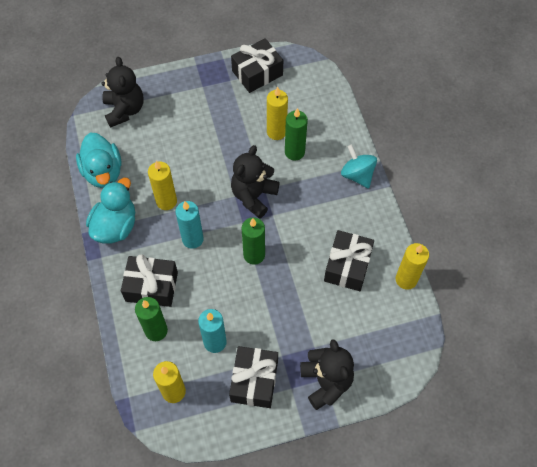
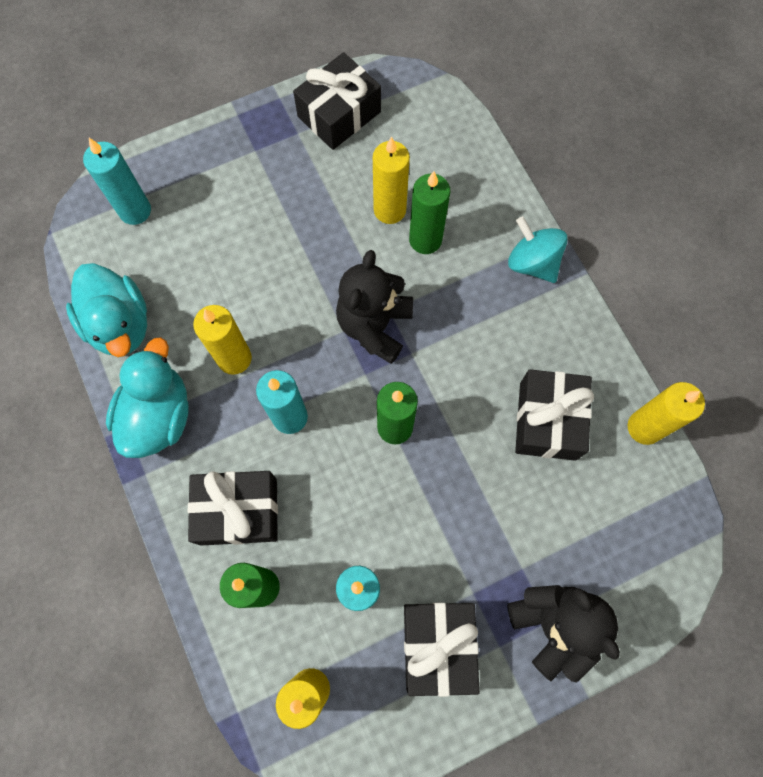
camera: 10 degrees left, 10 degrees up
(124, 110) = (135, 211): black teddy bear -> turquoise candle

